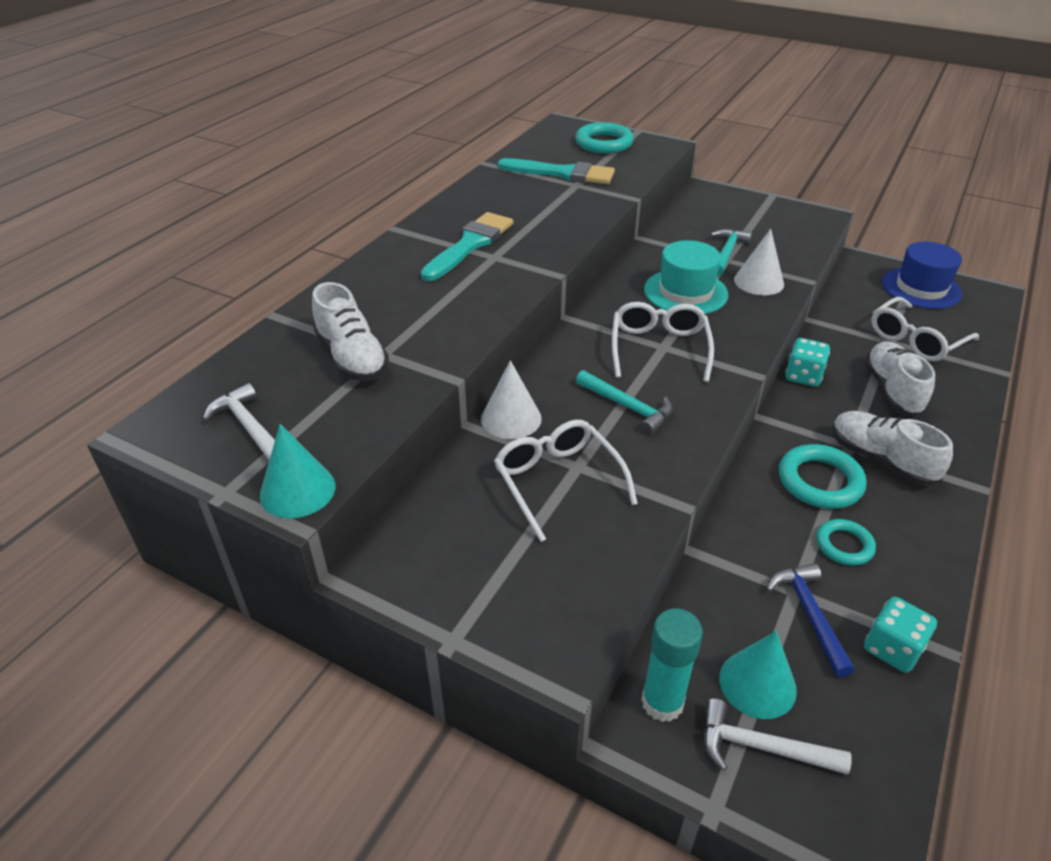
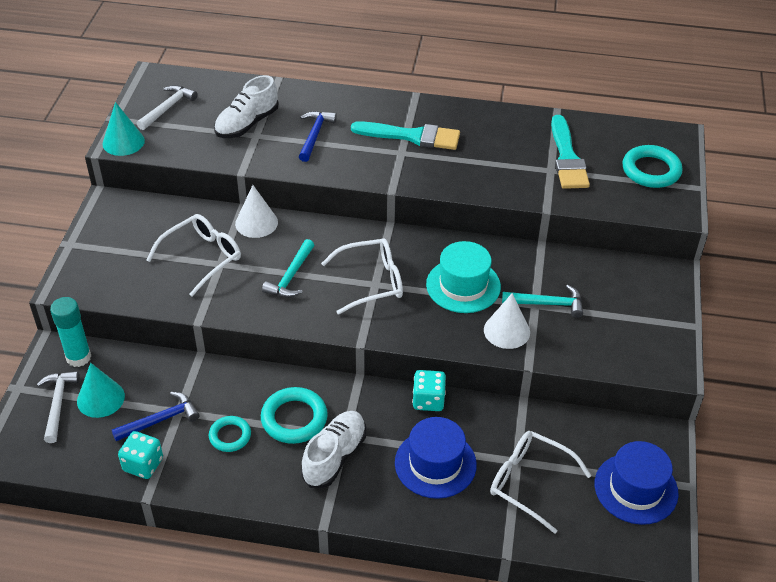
camera: 70 degrees right, 5 degrees up
(419, 308) = (314, 135): none -> blue hammer
(892, 390) = (435, 463): white shoe -> blue hat

